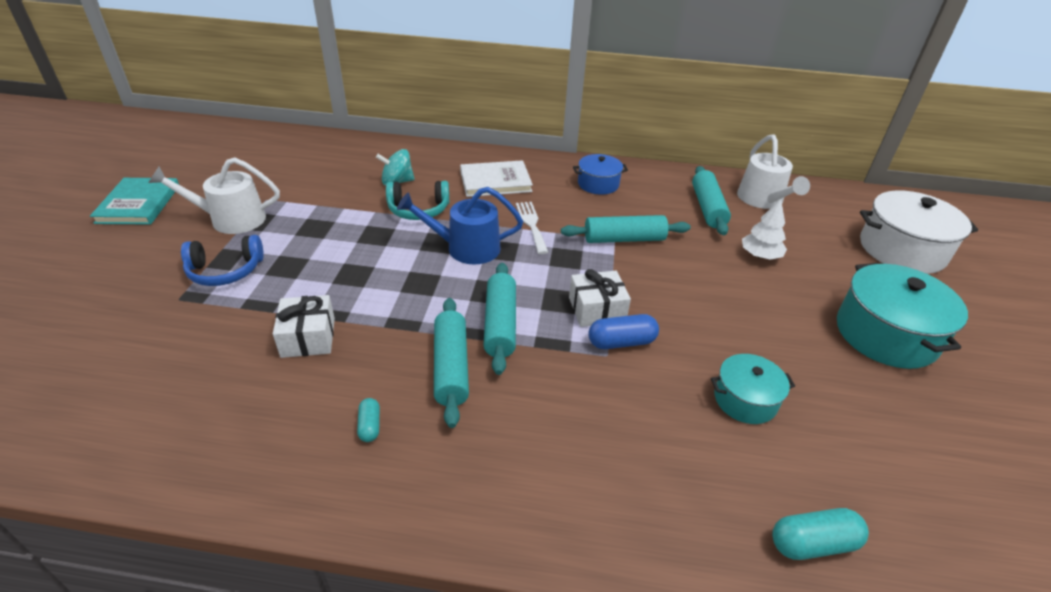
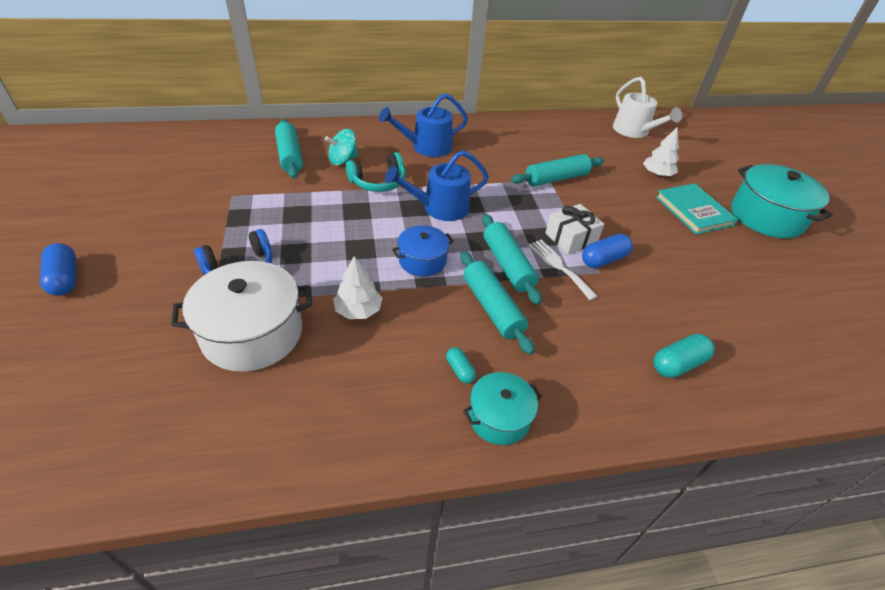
camera: 20 degrees left, 5 degrees up
(73, 250) = (65, 279): none -> blue capsule
(138, 204) = (103, 221): turquoise book -> turquoise book (693, 211)
(231, 219) = (211, 220): white watering can -> none
(308, 337) = (358, 310): white gift -> white tree
(495, 181) = (427, 147): white book -> blue watering can
(531, 224) = (479, 179): white fork -> white fork (559, 266)
(598, 184) = (509, 137): blue pot -> blue pot (422, 260)
(707, 208) = (600, 143): turquoise rolling pin -> turquoise rolling pin (289, 156)
(745, 400) = (709, 283): turquoise pot -> turquoise pot (499, 417)
(812, 543) = (805, 370): turquoise capsule -> turquoise capsule (678, 364)
(902, 249) = (742, 154): white pot -> white pot (252, 333)

